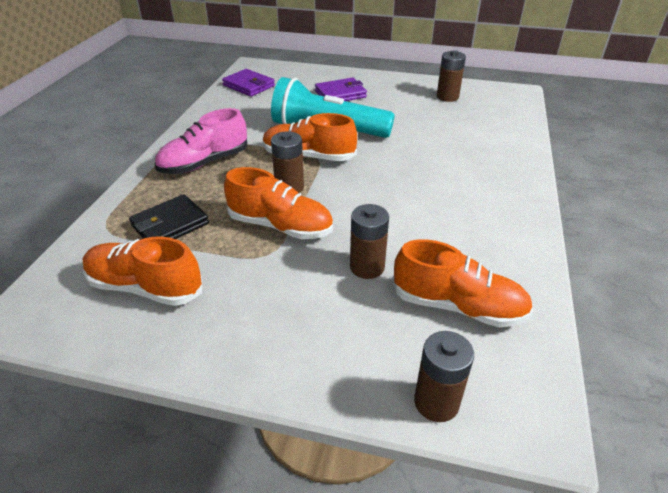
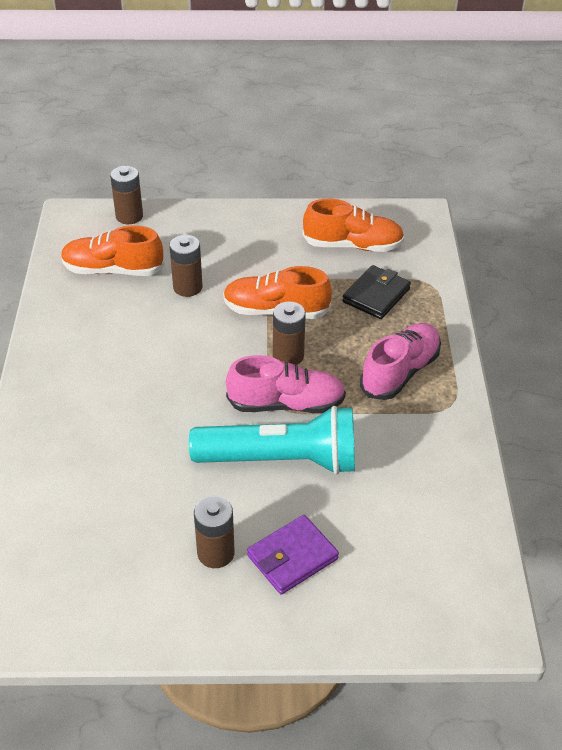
camera: 165 degrees right, 5 degrees up
(249, 86) = (454, 552): purple wallet -> none
(308, 157) = (286, 404): orange shoe -> pink shoe
(447, 97) = (111, 586): brown battery -> brown battery (216, 553)

